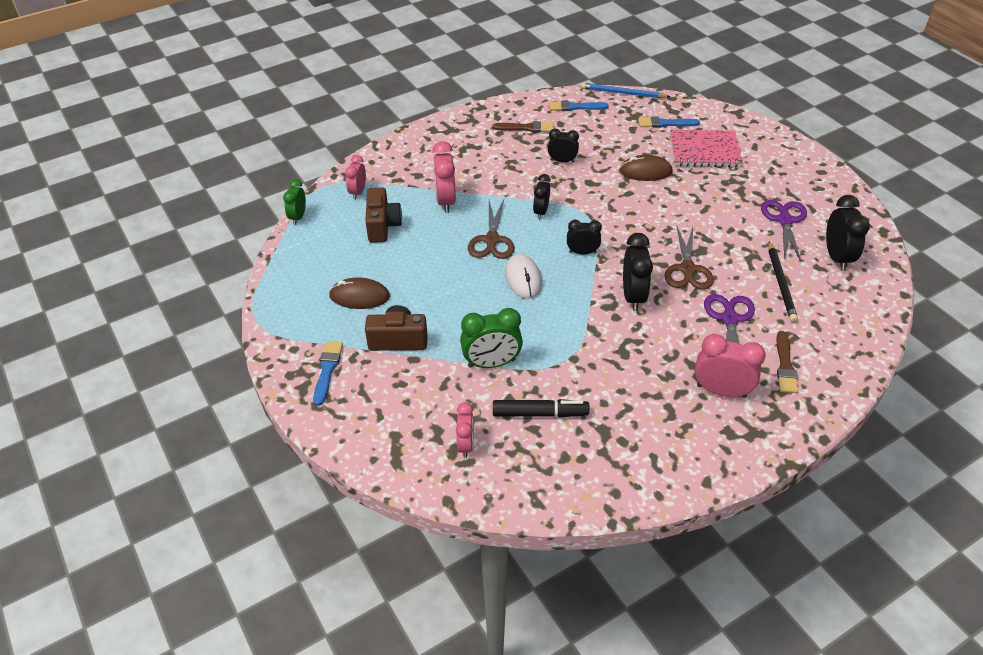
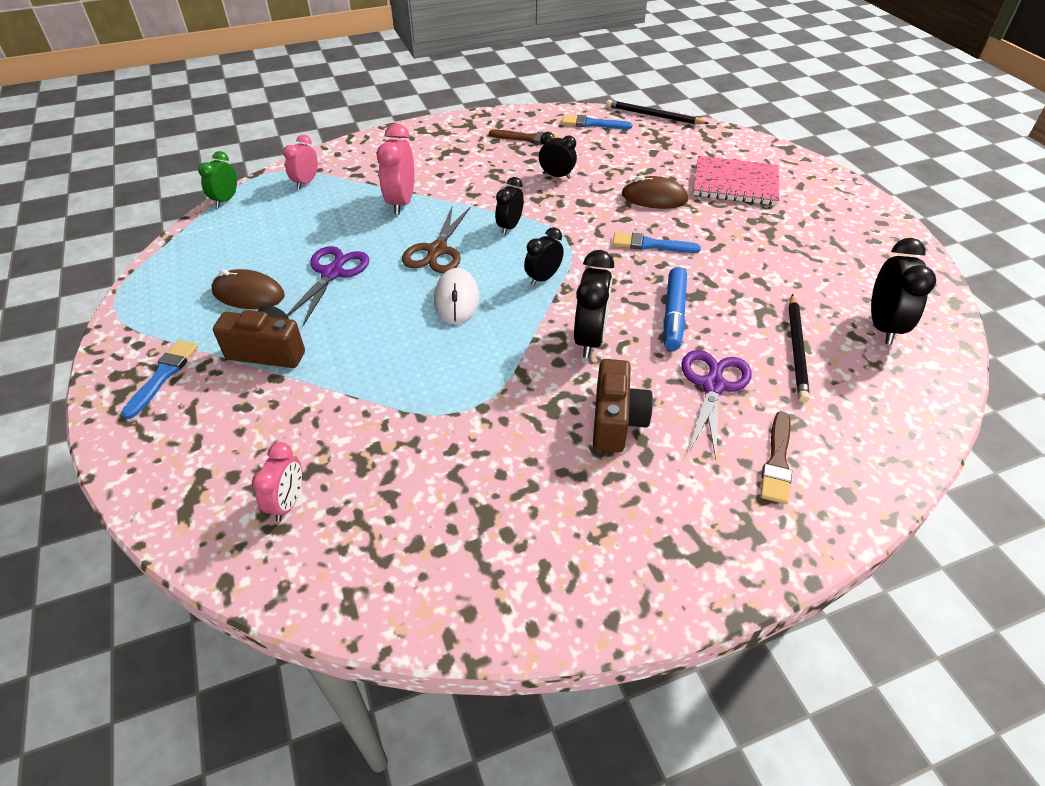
camera: 10 degrees right, 0 degrees up
(382, 226) = (316, 220): brown camera -> brown camera (616, 421)
(491, 363) = (371, 398): green clock -> none
(540, 413) = (407, 475): black marker -> none
(582, 252) = (543, 278): black clock -> black clock turned 60 degrees counterclockwise
(622, 93) = (653, 116): blue pencil -> black pencil
(665, 123) = (694, 150): blue brush -> blue brush (651, 245)
(687, 269) = (673, 315): brown scissors -> blue marker
(721, 391) = (673, 483): pink clock -> none
(784, 220) = (820, 273): purple scissors -> purple scissors (332, 273)

